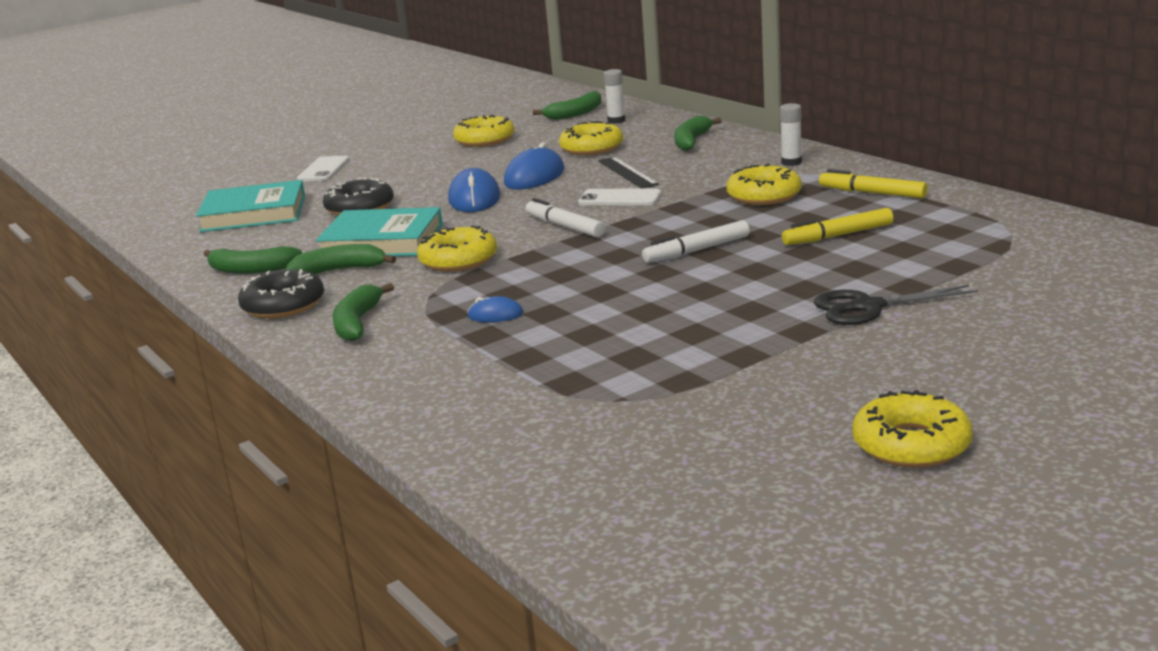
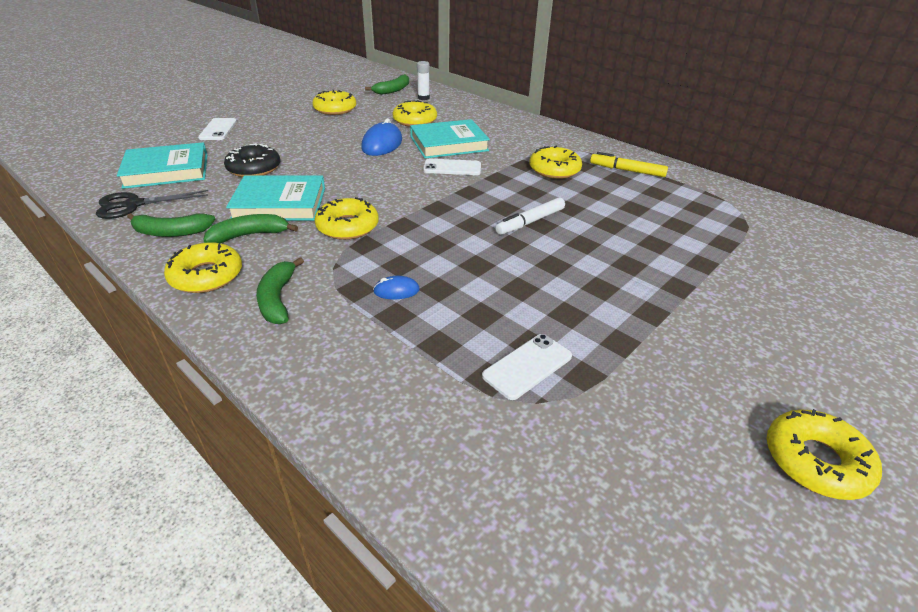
camera: 15 degrees left, 15 degrees up
(283, 305) = (206, 276): black donut -> yellow donut
(474, 198) = (343, 163): blue mouse -> none
(564, 226) = (421, 194): white marker -> none
(620, 374) = (527, 366): none -> white phone
(627, 172) = (448, 144): black ruler -> turquoise book
(691, 141) = (482, 118): green banana -> none
(791, 162) = (558, 140): white glue stick -> none
(838, 236) = (625, 210): yellow marker -> none
(868, 307) = (686, 286): black scissors -> black scissors (133, 205)

